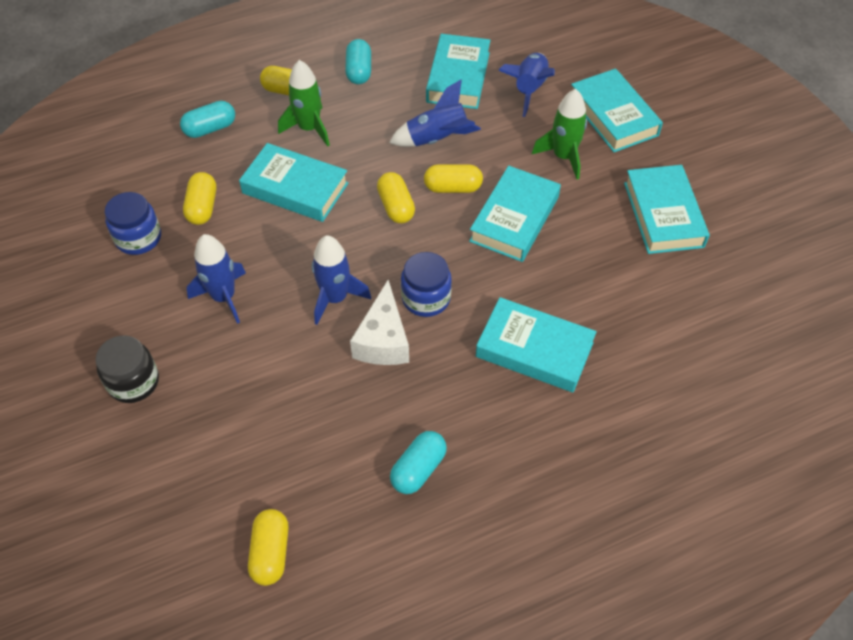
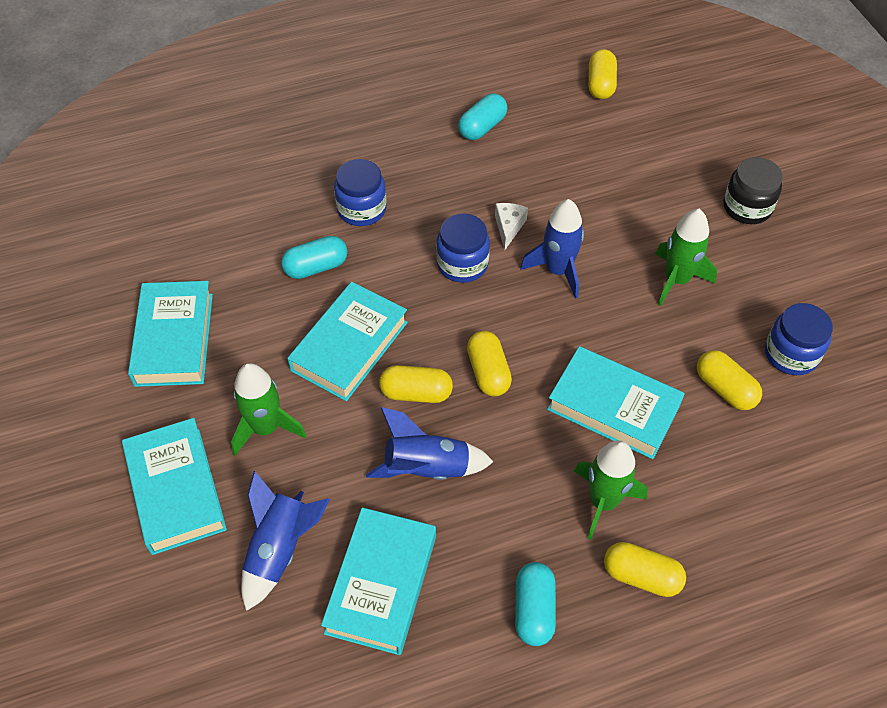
camera: 175 degrees left, 0 degrees up
(202, 207) = (725, 389): yellow capsule -> yellow capsule turned 45 degrees counterclockwise
(210, 129) = (743, 512): turquoise capsule -> turquoise capsule (316, 267)
(223, 297) = (676, 280): blue rocket -> green rocket
(383, 340) = (509, 227): white cheese -> white cheese, size x0.57
(534, 349) = (361, 209): turquoise book -> blue jar

